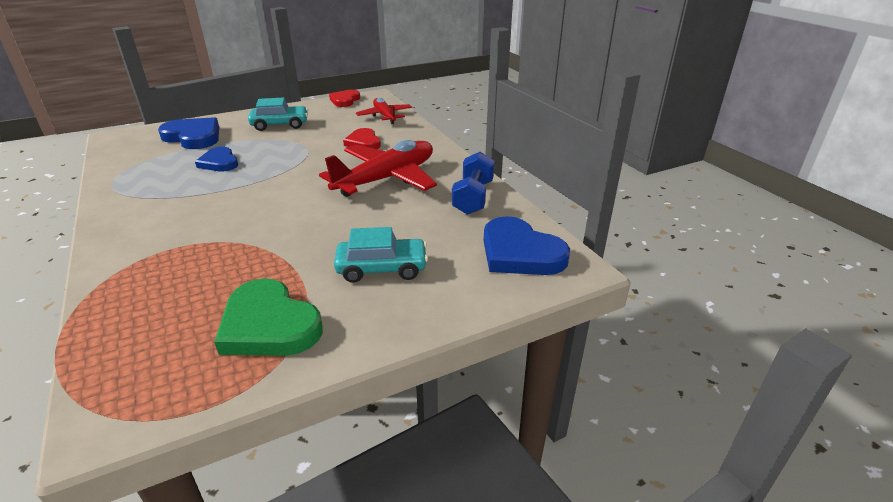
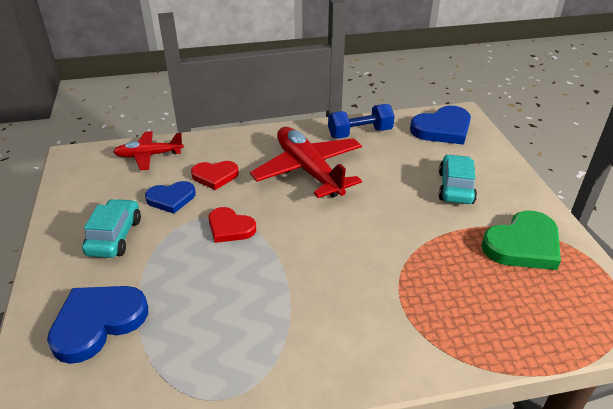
camera: 75 degrees left, 5 degrees up
(219, 162) = (208, 289): blue heart -> blue heart (171, 198)
(345, 100) = (69, 179): red heart -> red heart (230, 228)
(473, 197) = (360, 133): blue dumbbell -> blue dumbbell turned 45 degrees counterclockwise

